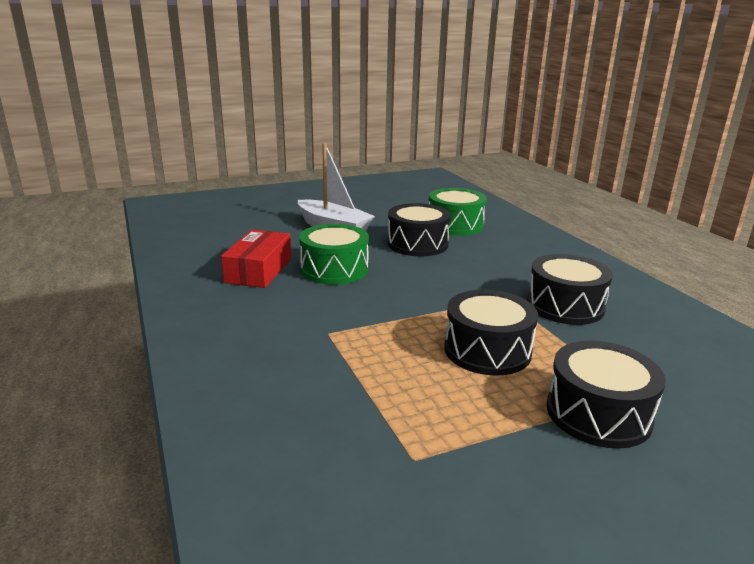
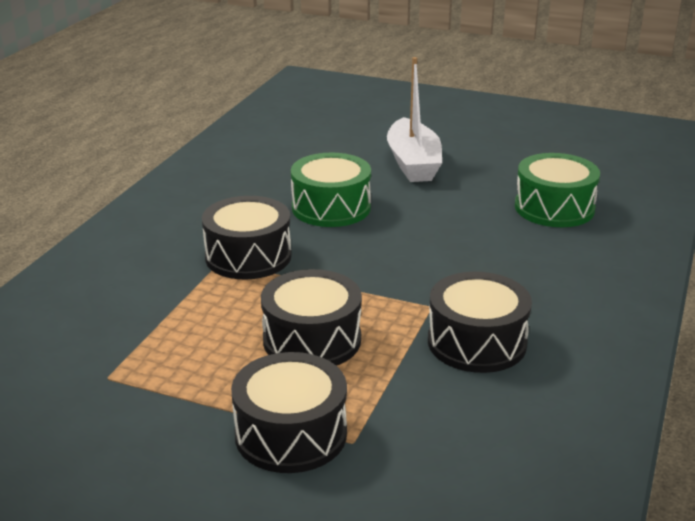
camera: 45 degrees right, 5 degrees up
(258, 270) = (268, 182): red box -> none
(417, 244) = (463, 213): black drum -> black drum (248, 256)

